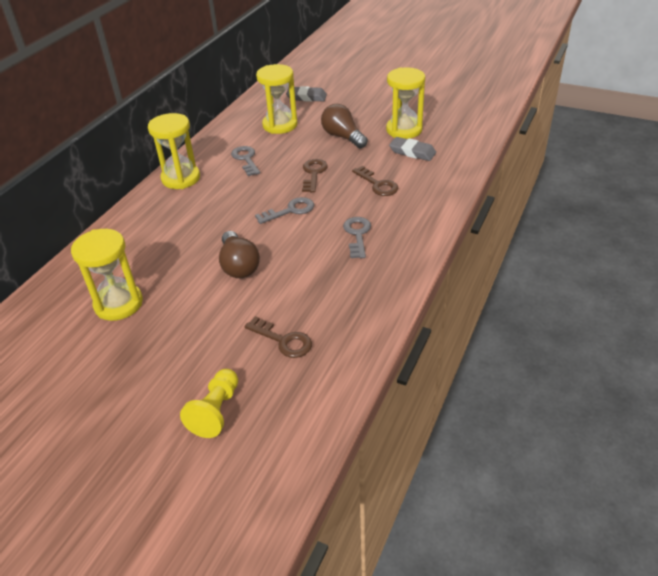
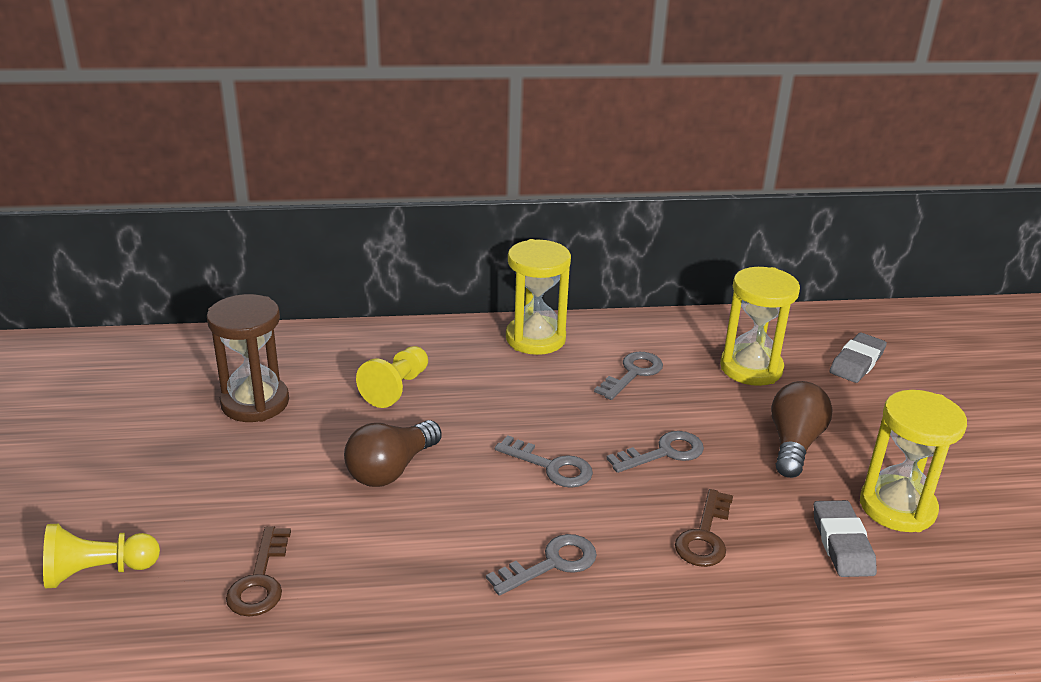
camera: 55 degrees right, 10 degrees down
(118, 304) = (255, 403): yellow hourglass -> brown hourglass
(169, 242) = (396, 388): none -> yellow pawn
(306, 97) = (856, 362): grey eraser -> grey eraser turned 60 degrees clockwise
(313, 174) = (663, 453): brown key -> grey key

